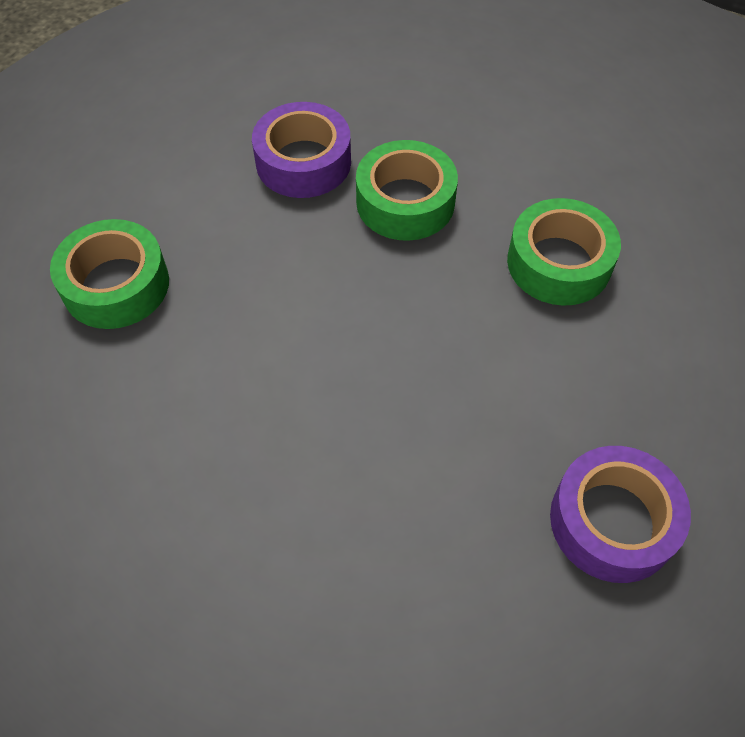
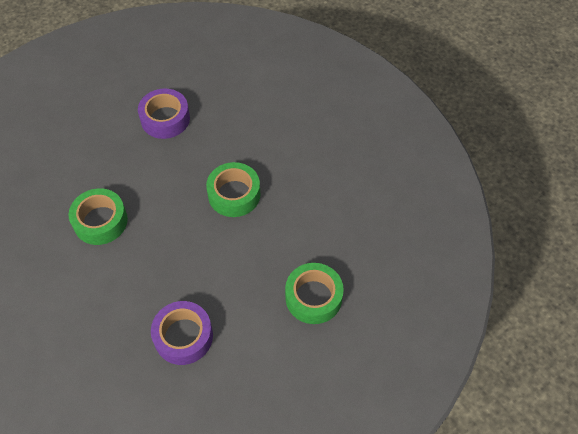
camera: 155 degrees left, 0 degrees up
(405, 202) = (147, 286): green tape -> green tape (234, 194)

